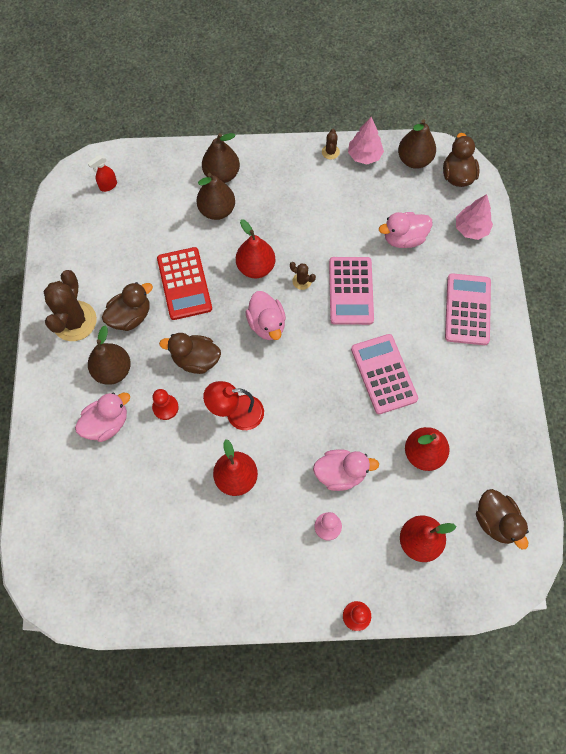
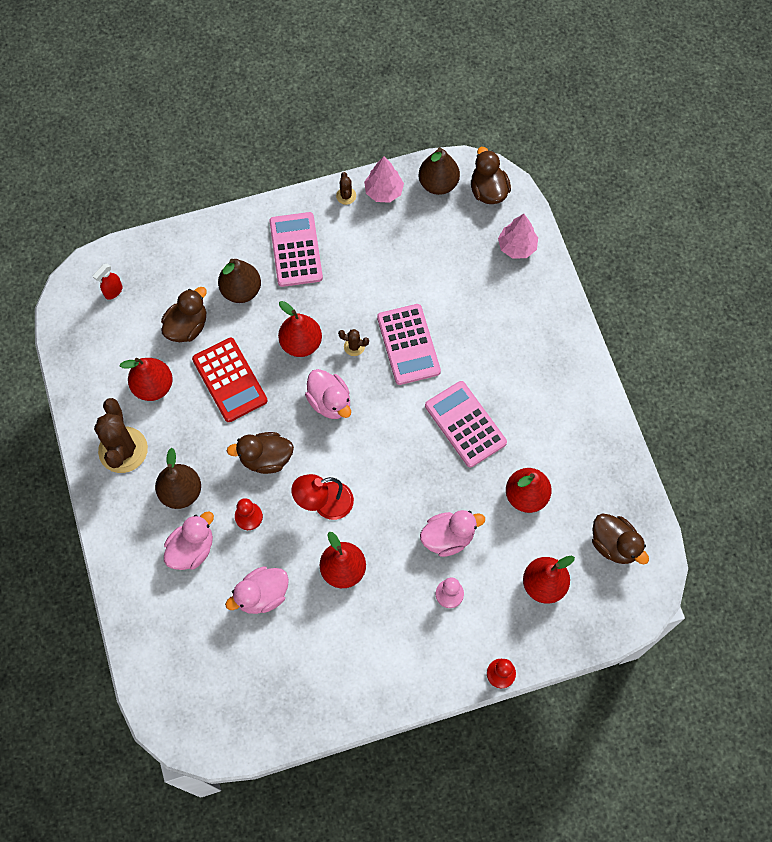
camera: 15 degrees left, 0 degrees up
(117, 273) = (153, 386): none -> red pear
(130, 316) = (182, 429): brown duck -> brown duck (187, 326)
(221, 174) = (235, 249): brown pear -> none
(404, 238) = (449, 274): pink duck -> pink duck (262, 595)
(467, 309) = (534, 335): pink calculator -> pink calculator (295, 250)

